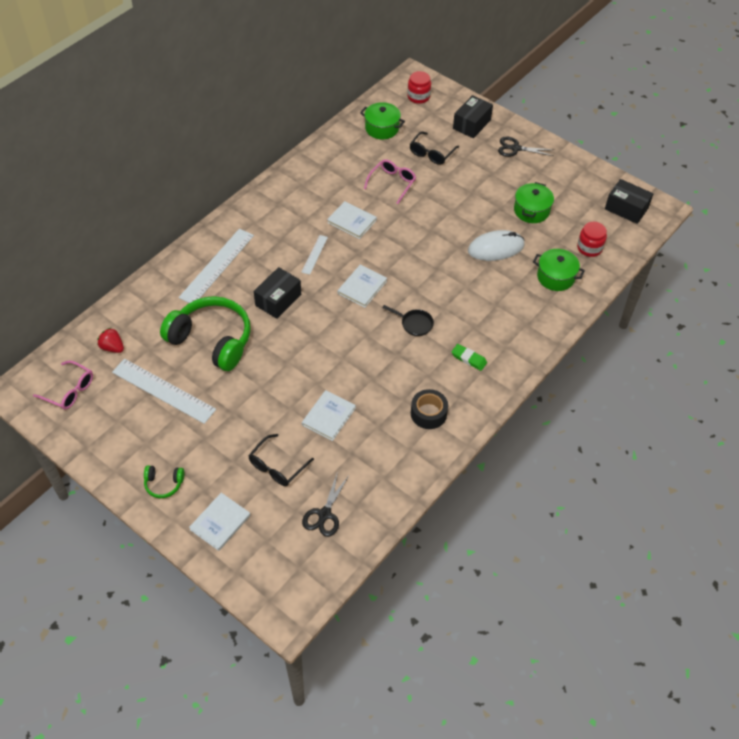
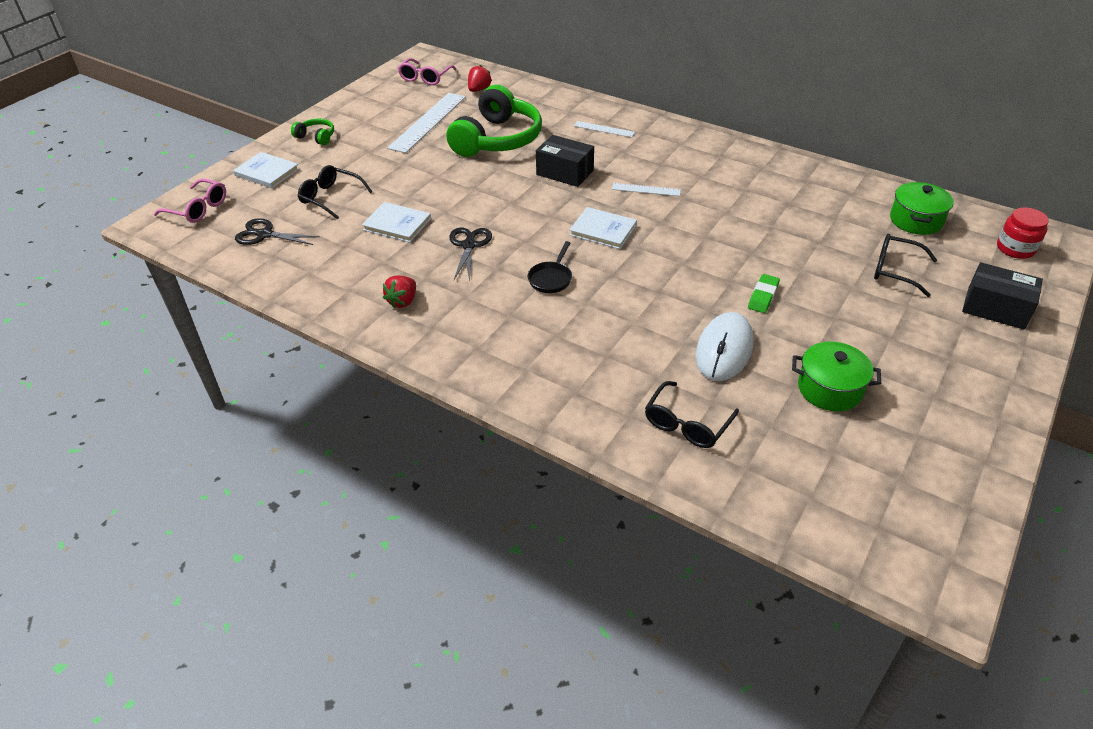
camera: 85 degrees right, 10 degrees down
(164, 484) = (316, 137): green headphones -> green headphones turned 120 degrees clockwise
(217, 266) = (604, 129): white ruler -> white ruler, size x0.50
(352, 221) = (716, 212): white book -> none
(392, 183) = (808, 239): pink glasses -> pink glasses (198, 209)
(428, 413) = (403, 301): black tape -> red strawberry
(468, 359) = (498, 332): green eraser -> green eraser (763, 296)
(496, 248) = (724, 350): white mouse -> white mouse turned 45 degrees clockwise
(515, 148) = (973, 363): black scissors -> black scissors (469, 245)
(555, 277) = (686, 424): green pot -> black glasses
(589, 248) = (774, 470): red jar -> none
(626, 209) = (908, 529): black box -> none

